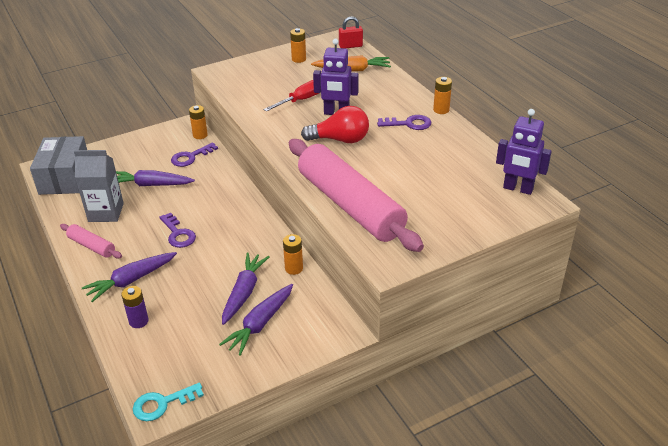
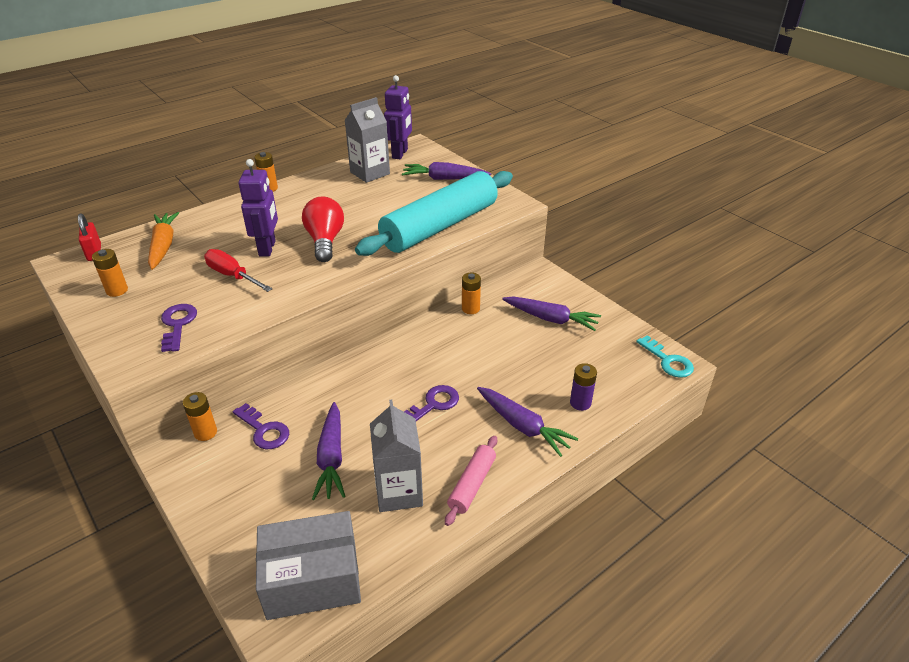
camera: 100 degrees left, 0 degrees up
(244, 292) = (513, 335): purple carrot -> purple carrot (444, 179)
(350, 205) = (440, 226): pink rolling pin -> turquoise rolling pin
(409, 124) = (295, 204): purple key -> purple key (178, 324)
(469, 166) = (370, 173): none -> grey carton

